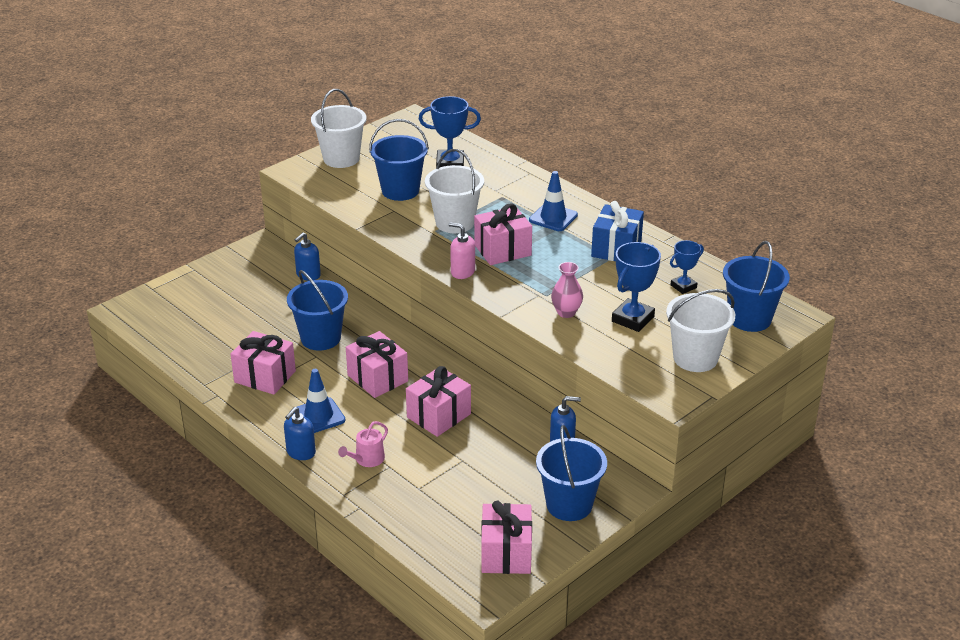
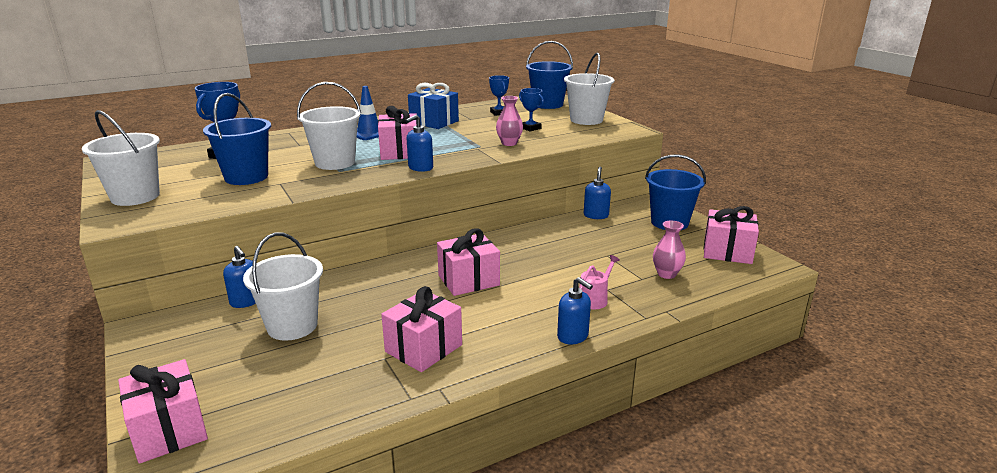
camera: 75 degrees left, 10 degrees down
(279, 307) = (292, 326): none -> white bucket
(319, 416) = (514, 319): blue traffic cone -> none
(320, 338) = (376, 305): blue bucket -> none
(367, 459) = (594, 299): pink watering can -> pink watering can turned 105 degrees counterclockwise
(434, 505) = (666, 274): none -> pink vase
(439, 415) = (541, 258): pink gift -> pink gift (169, 430)
(462, 272) = (420, 168): pink soap dispenser -> blue soap dispenser
(632, 319) = (530, 128): blue trophy -> blue trophy, size x0.62

